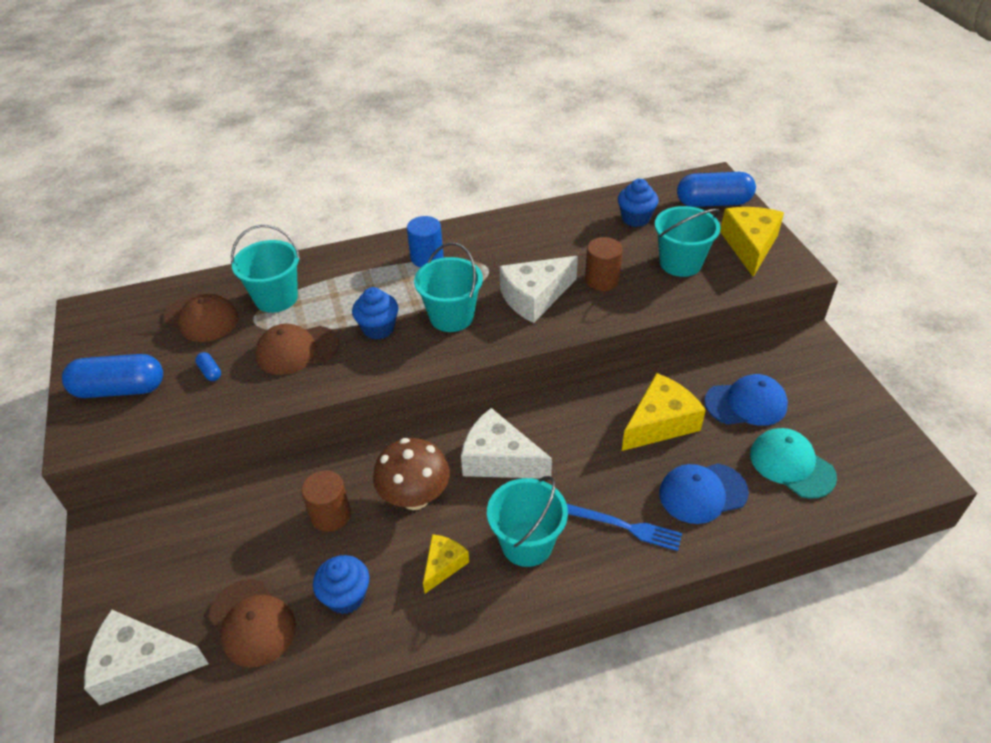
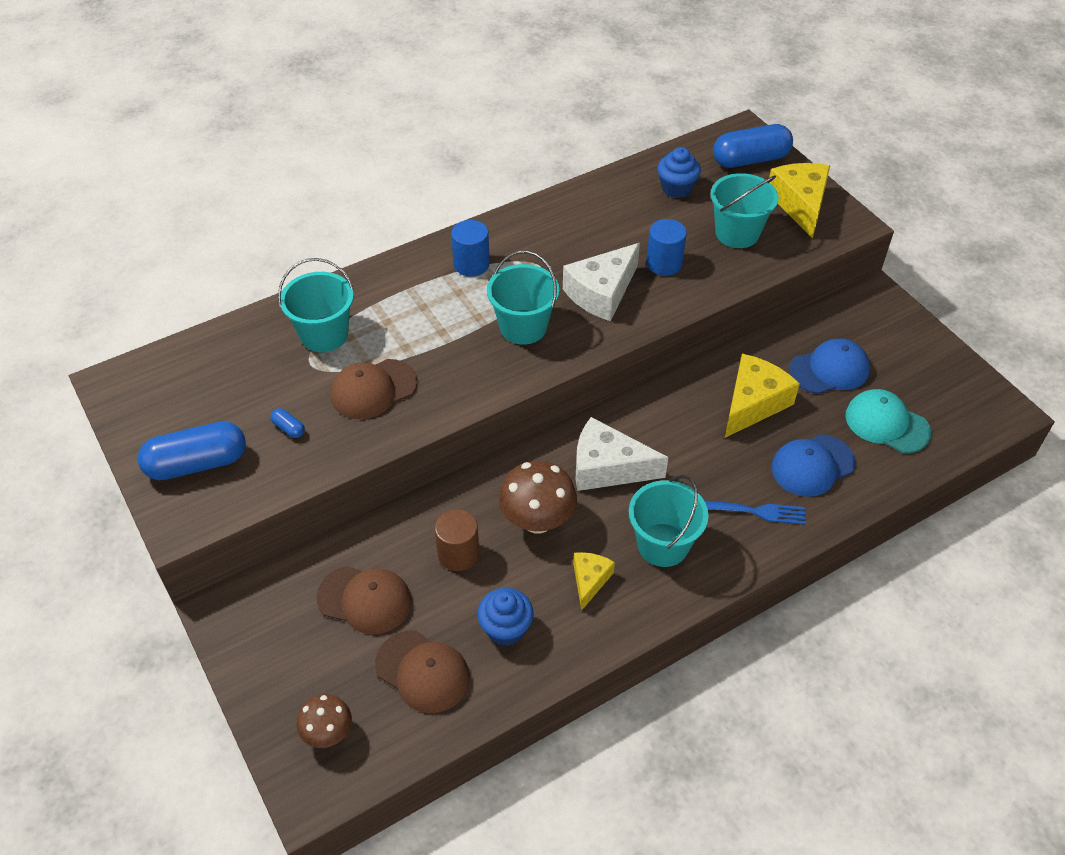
camera: 15 degrees left, 5 degrees up
(141, 665) = (328, 733): white cheese -> brown mushroom
(201, 318) = (250, 370): brown cap -> brown cap (365, 599)
(378, 328) = (451, 352): blue cupcake -> none
(602, 280) = (664, 263): brown cylinder -> blue cylinder

